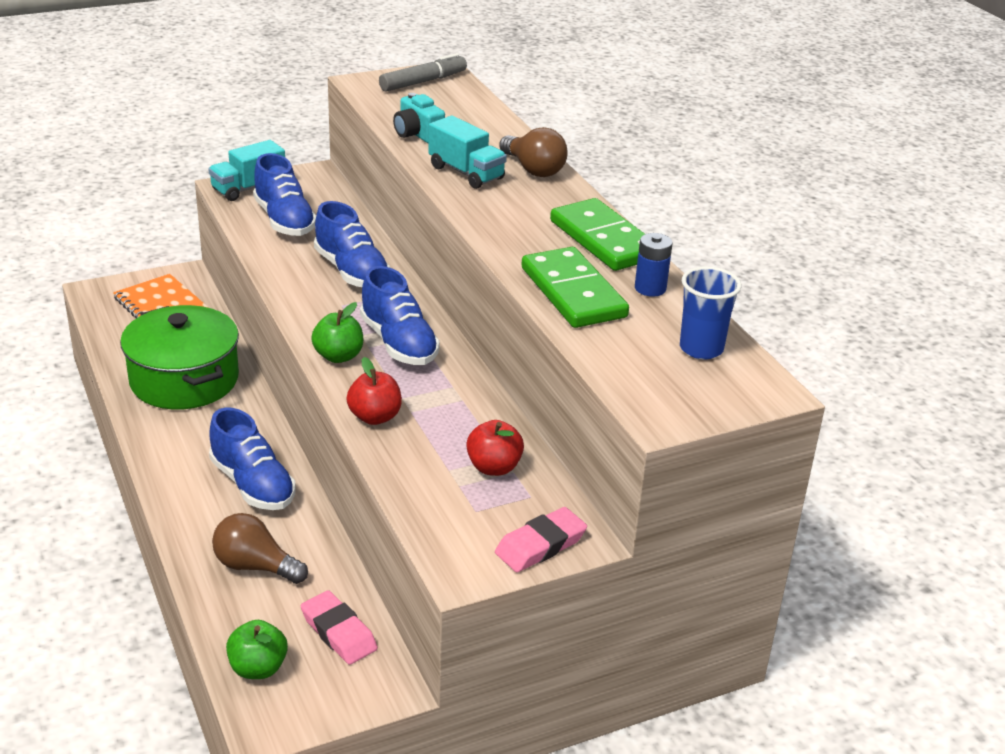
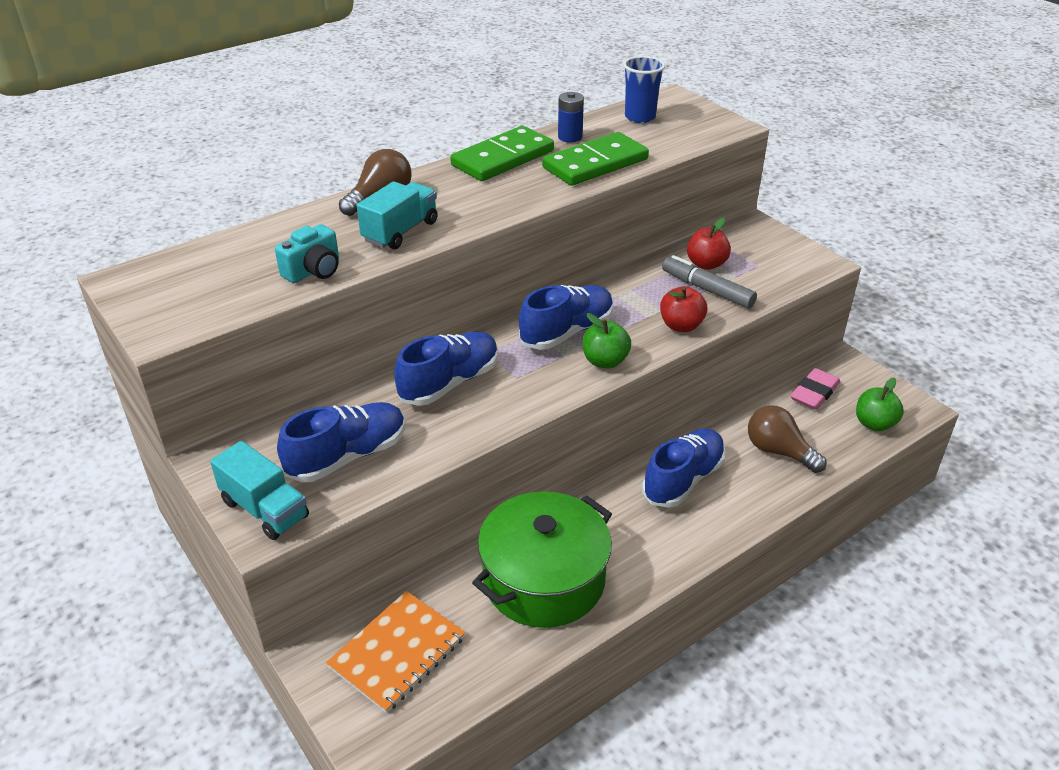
camera: 100 degrees left, 5 degrees up
(255, 566) = (778, 451): brown light bulb -> brown light bulb turned 120 degrees clockwise
(423, 82) = (158, 289): grey marker -> grey marker (707, 290)
(540, 545) = (773, 238): pink eraser -> none

